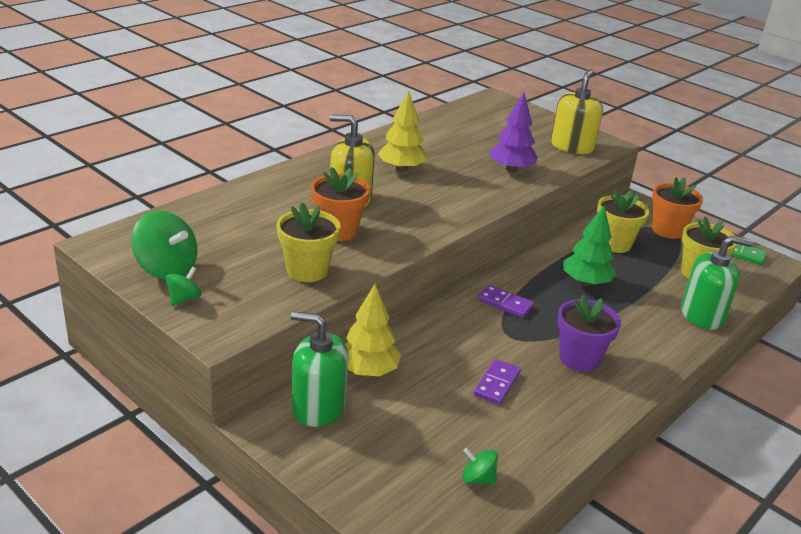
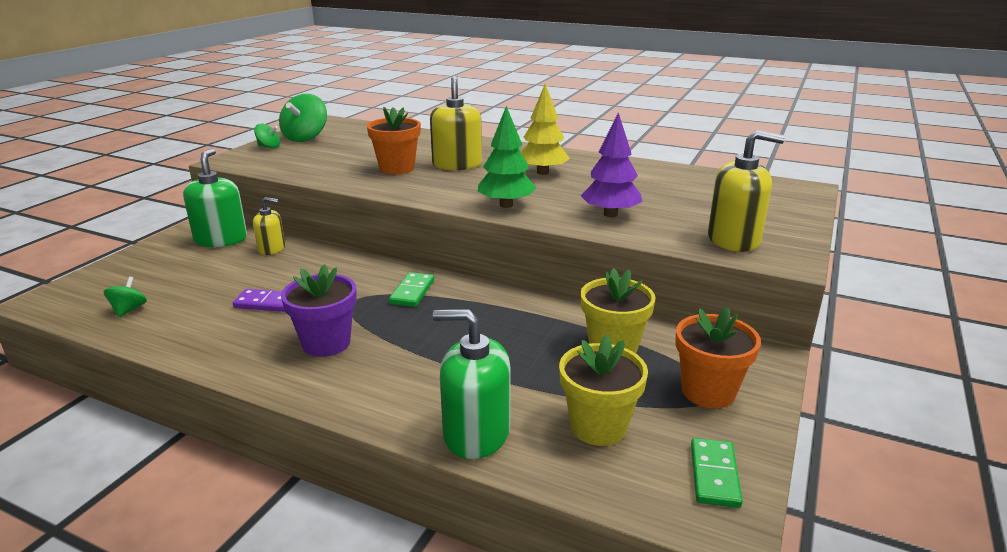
camera: 75 degrees right, 5 degrees down
(307, 270) = (325, 168): yellow flower pot -> none
(368, 371) = (272, 249): yellow tree -> yellow soap dispenser
(505, 303) = (412, 292): purple domino -> green domino
(585, 282) = (493, 334): green tree -> green tree (506, 205)
(702, 315) = (476, 433): green soap dispenser -> green soap dispenser turned 120 degrees clockwise

